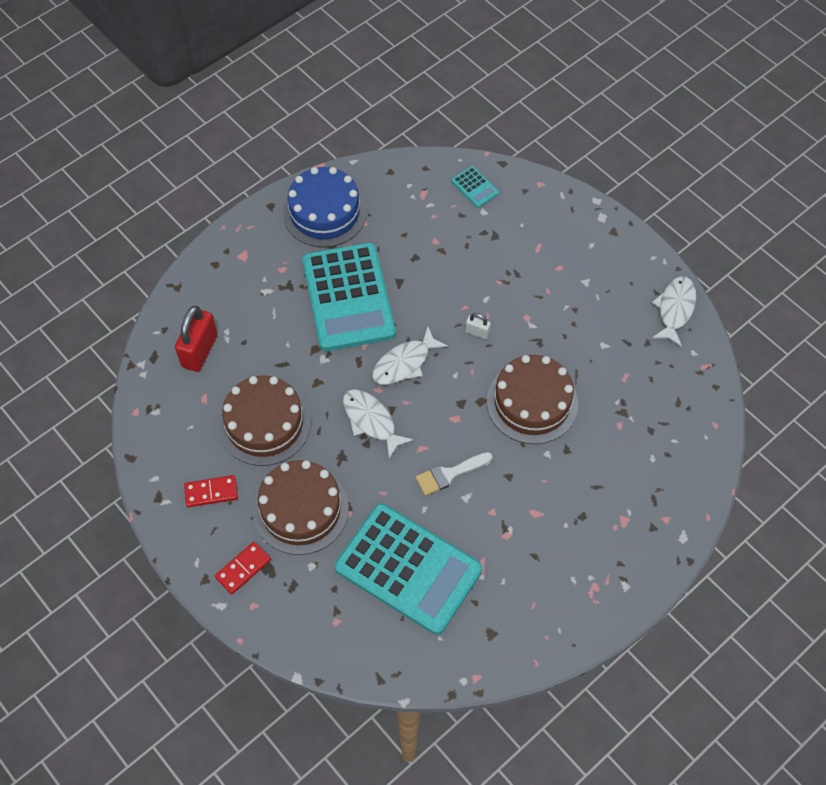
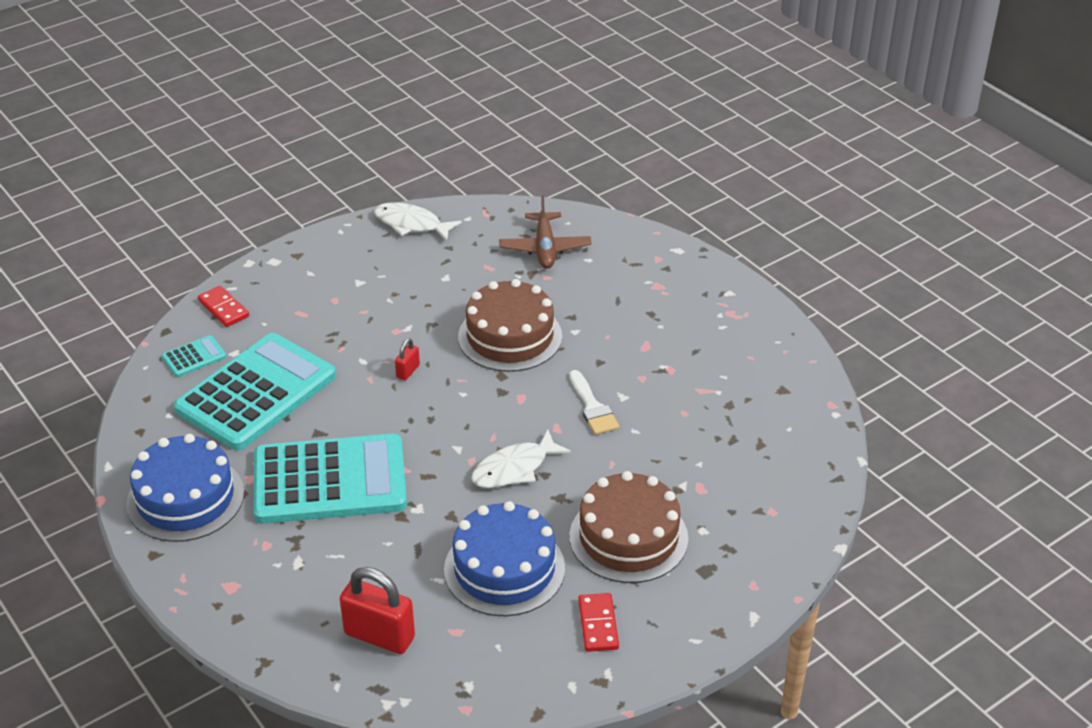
camera: 85 degrees left, 20 degrees down
(243, 568) = (705, 594): red domino -> red domino (223, 308)
(264, 424) = (504, 569): brown cake -> blue cake
(404, 363) = (438, 435): white fish -> none
(408, 569) = (708, 448): turquoise calculator -> turquoise calculator (256, 393)
(477, 332) = (408, 371): white padlock -> red padlock
(661, 420) = (545, 248): none -> brown plane

